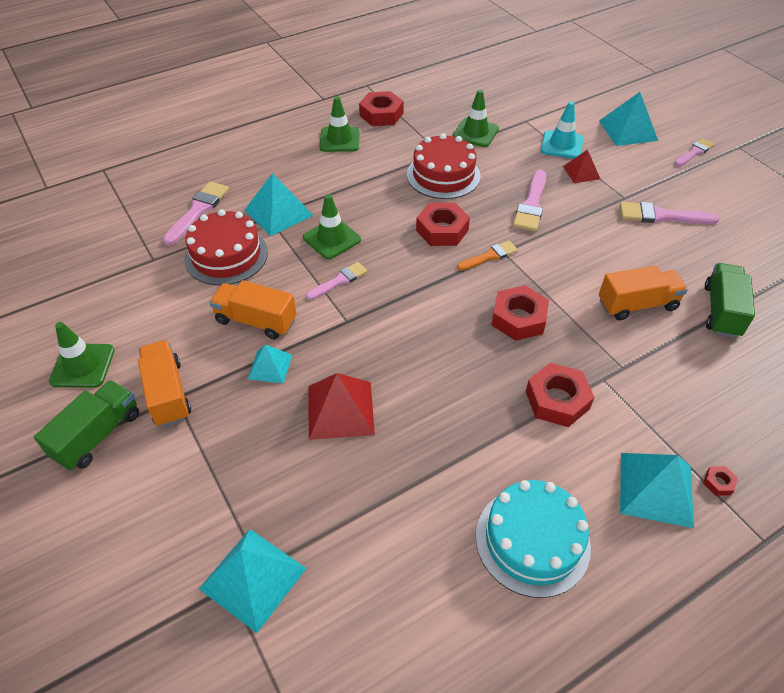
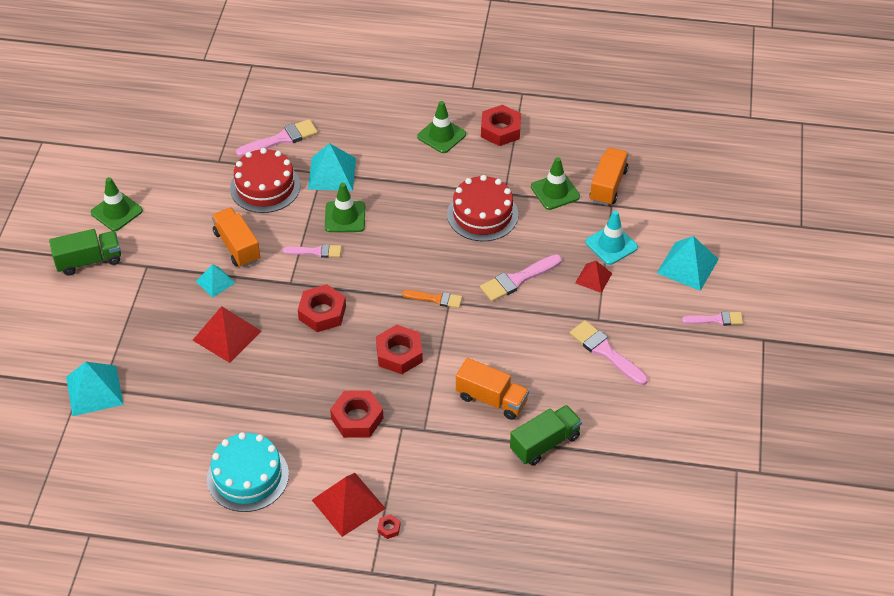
camera: 40 degrees right, 0 degrees up
(168, 393) = (145, 260): orange truck -> orange truck (608, 185)
(442, 230) = (427, 258): red nut -> red nut (322, 313)
(656, 489) = (348, 504): turquoise pyramid -> red pyramid

